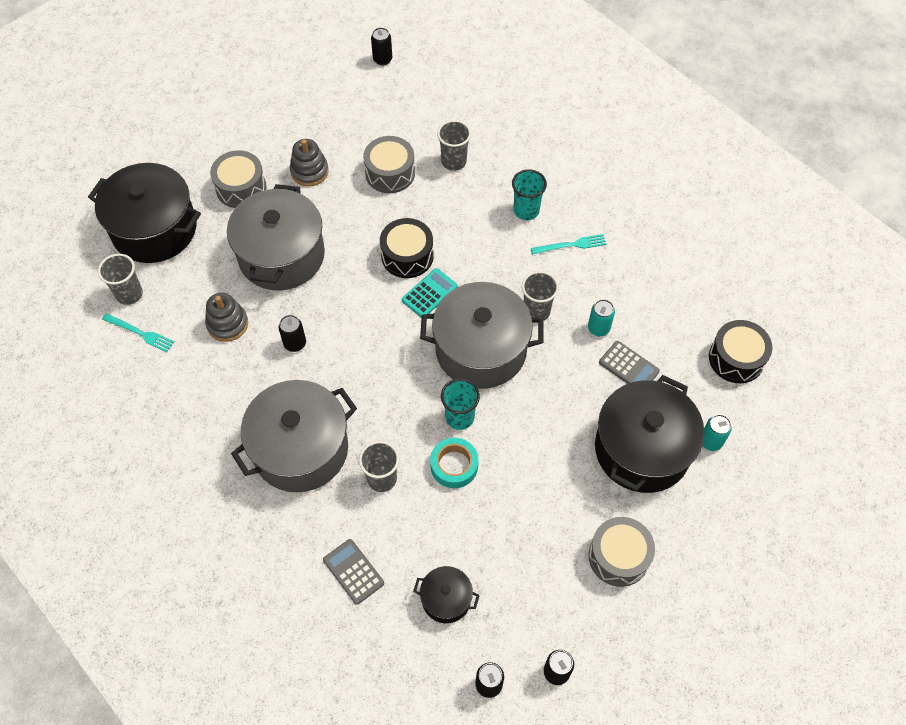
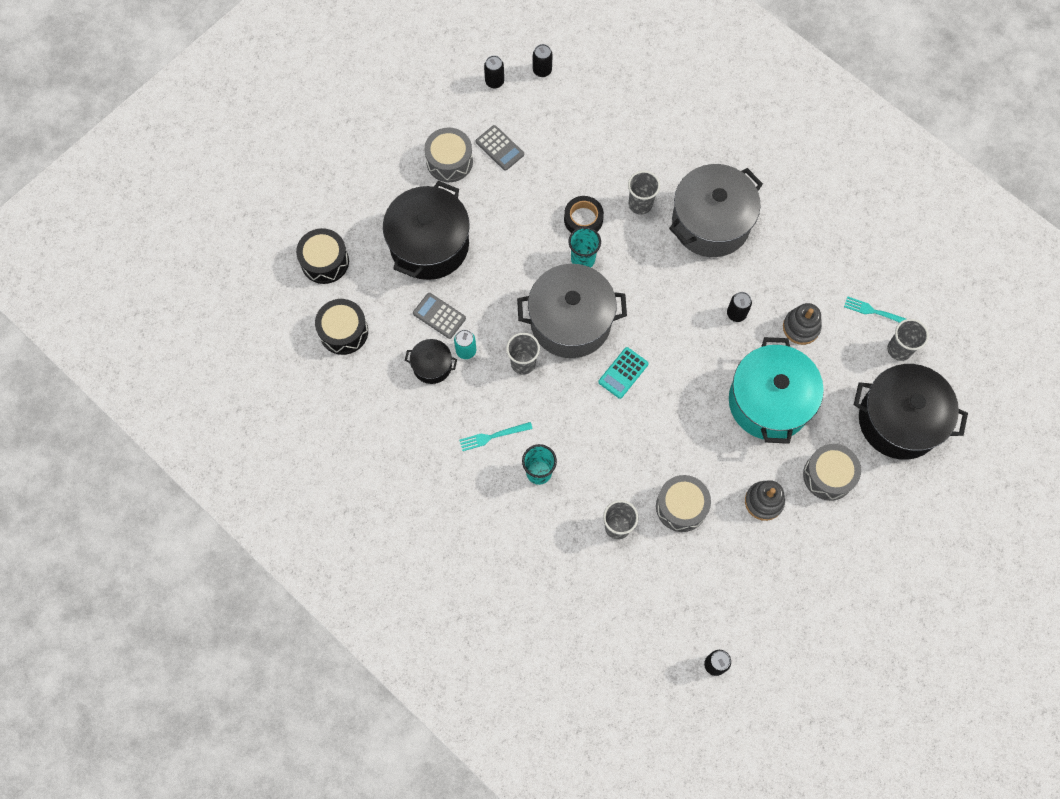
camera: 175 degrees right, 10 degrees up
(281, 255) = (769, 401): grey pot -> turquoise pot
(353, 571) = (651, 135): grey calculator -> grey calculator (499, 148)
(407, 256) = (649, 411): black drum -> black drum (325, 261)
(446, 599) = (578, 122): black pot -> black pot (432, 366)
(454, 465) = (583, 219): turquoise tape -> black tape
(710, 441) = (372, 255): turquoise can -> none

